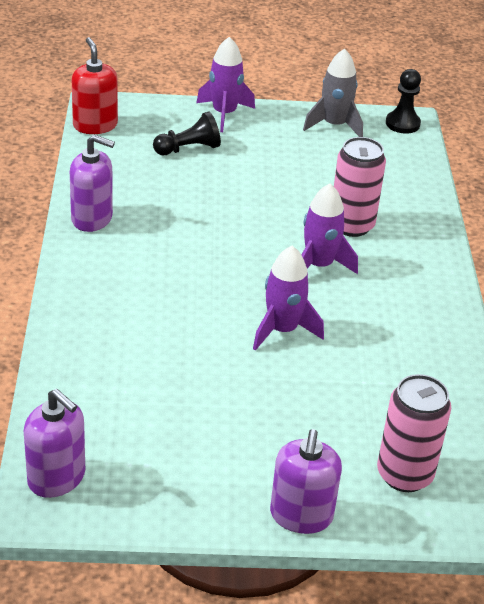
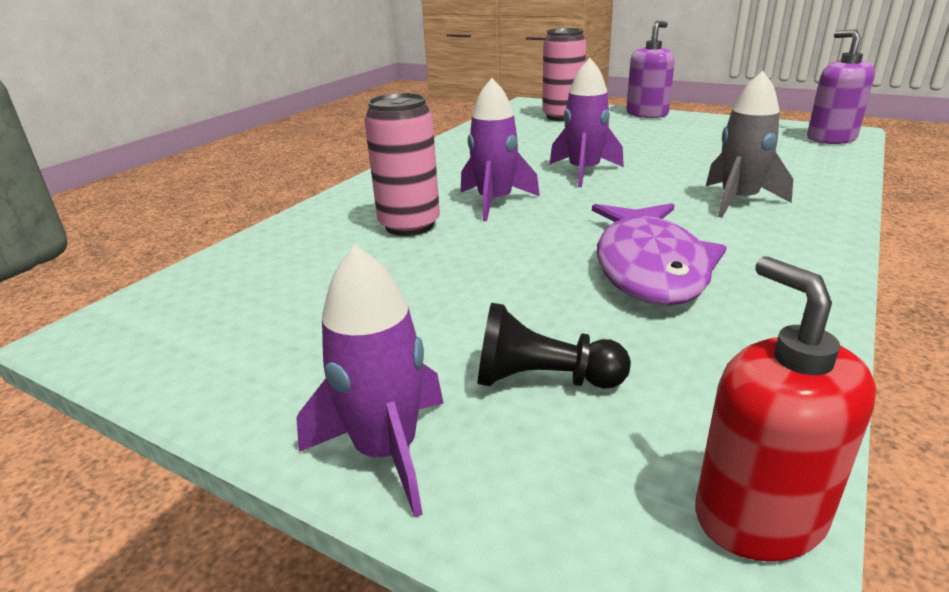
camera: 145 degrees left, 10 degrees down
(92, 218) = (786, 297): purple soap dispenser -> none
(95, 125) = (759, 516): red soap dispenser -> red soap dispenser turned 150 degrees clockwise
(173, 224) = (650, 267): none -> purple fish
(334, 125) = (214, 358): grey rocket -> grey rocket (738, 201)
(402, 124) = (106, 331): black pawn -> none

